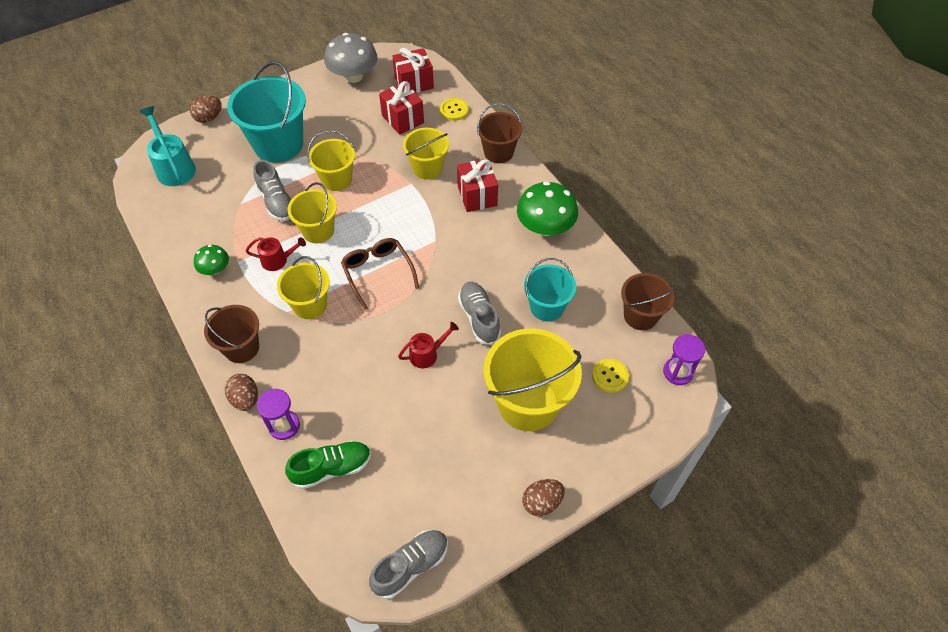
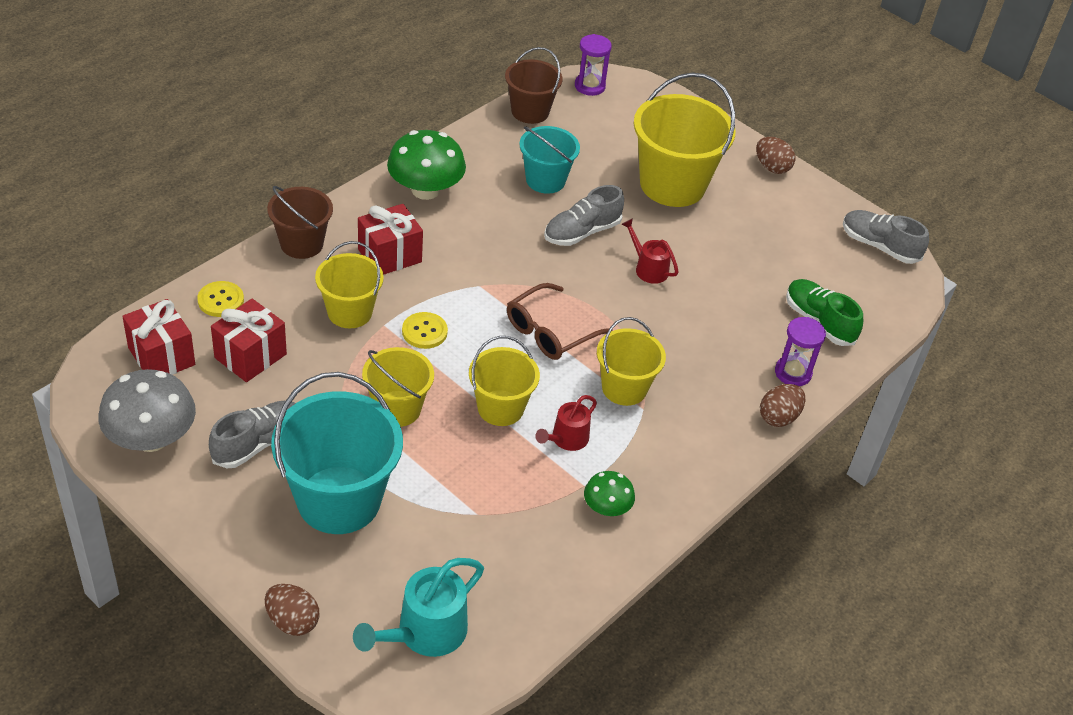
camera: 110 degrees left, 10 degrees down
(241, 348) = (714, 441): brown bucket -> none
(276, 202) = (461, 470): grey shoe -> grey shoe (258, 443)
(278, 260) = (566, 439): red watering can -> red watering can turned 120 degrees counterclockwise
(610, 376) = (614, 130): yellow button -> yellow button (424, 332)

